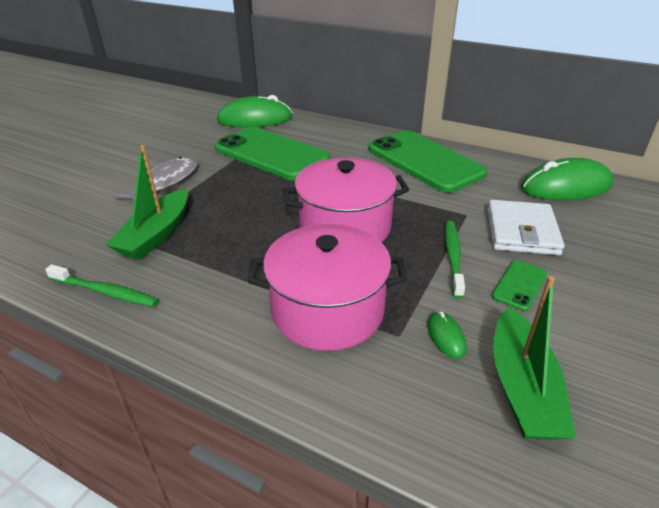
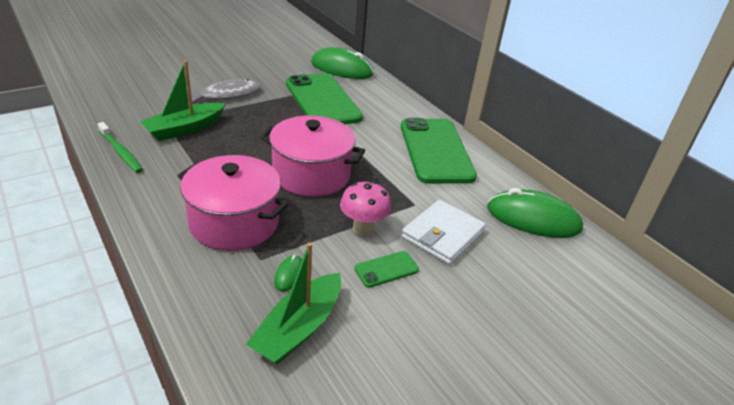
camera: 25 degrees right, 0 degrees up
(453, 257) = (363, 228): green toothbrush -> pink mushroom

